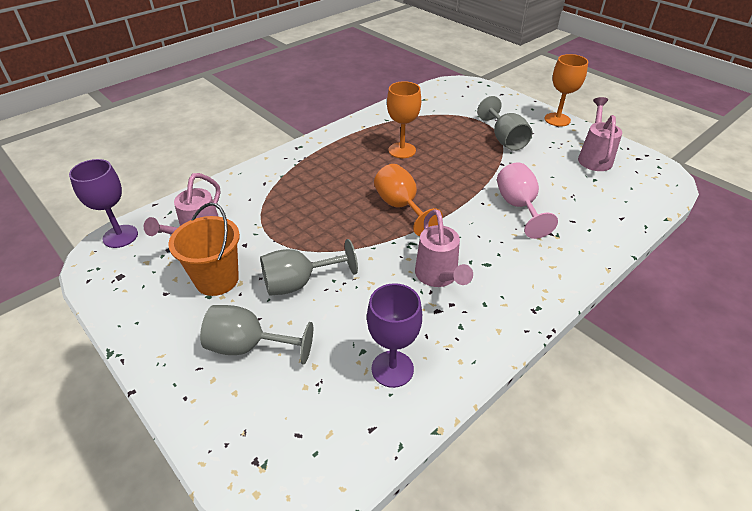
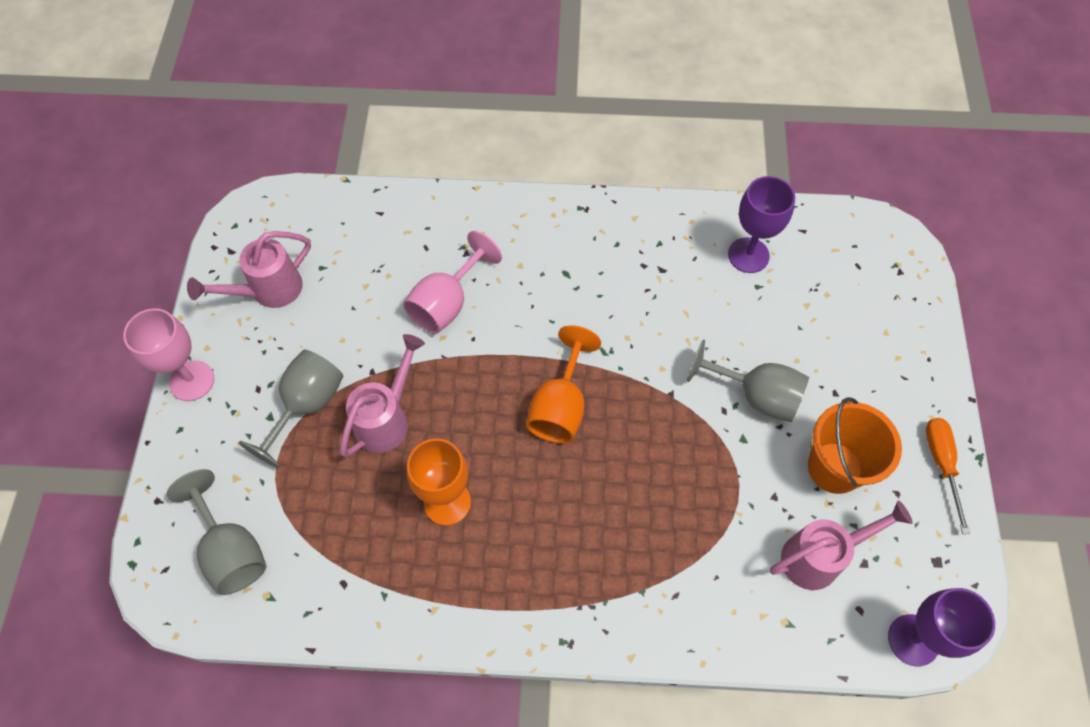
camera: 135 degrees left, 20 degrees up
(139, 329) = (941, 464): none -> orange screwdriver
(249, 346) = (849, 364): grey goblet -> grey goblet (231, 550)
(438, 277) = (624, 296): pink watering can -> pink watering can (387, 418)
(557, 119) = (192, 381): orange goblet -> pink goblet

